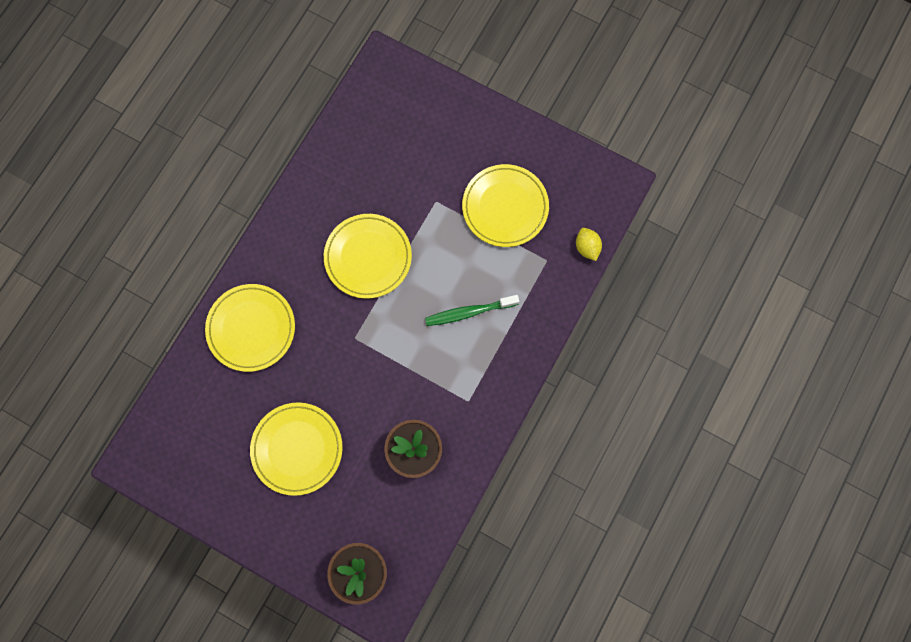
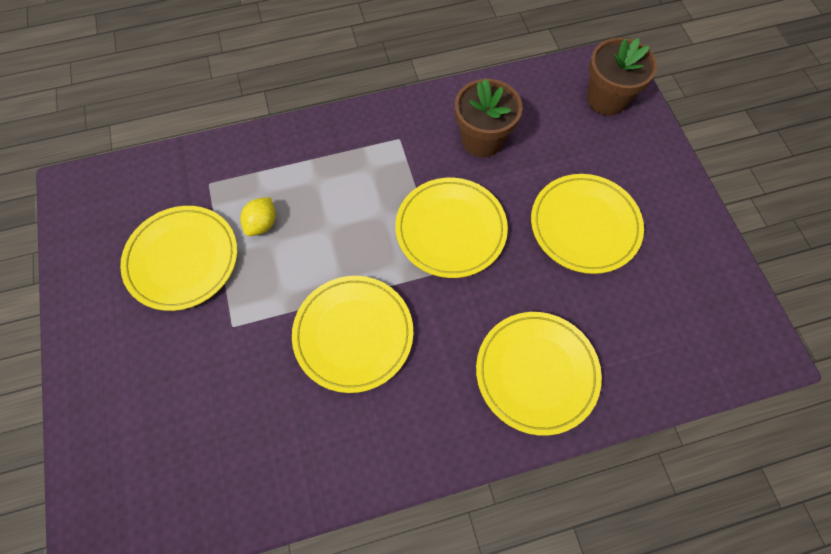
camera: 135 degrees left, 10 degrees down
(375, 368) = (450, 229): none -> yellow plate
(469, 312) = (320, 201): green toothbrush -> none
(587, 247) = (166, 163): yellow lemon -> yellow lemon (262, 224)

